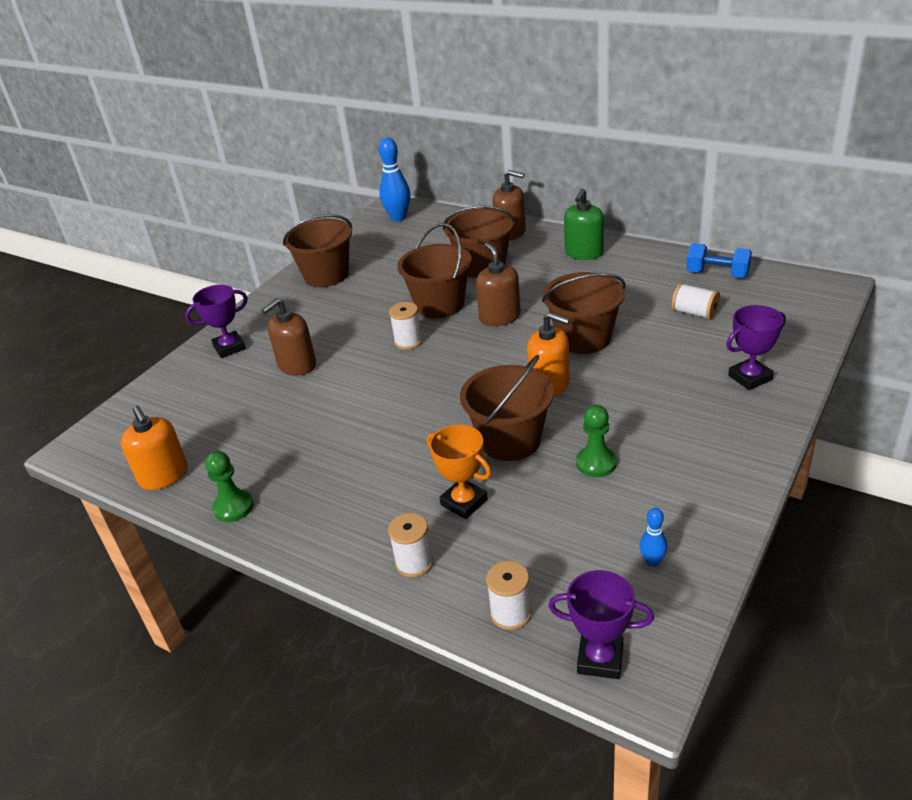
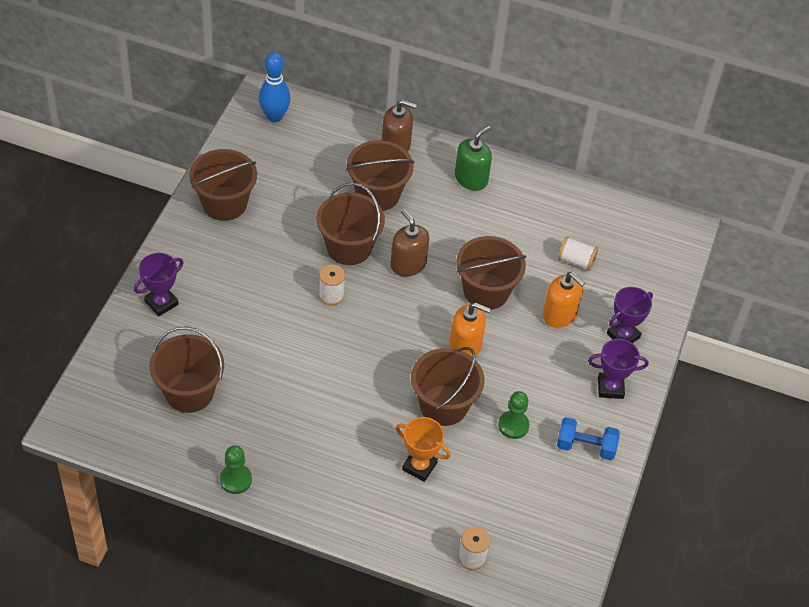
camera: 20 degrees left, 15 degrees up
(164, 476) = (162, 451): orange soap dispenser -> orange soap dispenser (559, 314)
(221, 422) = (189, 392): none -> brown bucket
(297, 365) = (235, 325): brown soap dispenser -> none
(414, 563) = (394, 521): white spool -> none
(584, 253) = (471, 179): green soap dispenser -> green soap dispenser turned 150 degrees counterclockwise
(600, 659) = (536, 586): purple trophy -> purple trophy (610, 388)
(652, 561) = (562, 510): blue bowling pin -> none
(717, 274) = (592, 211): blue dumbbell -> blue dumbbell (585, 447)

